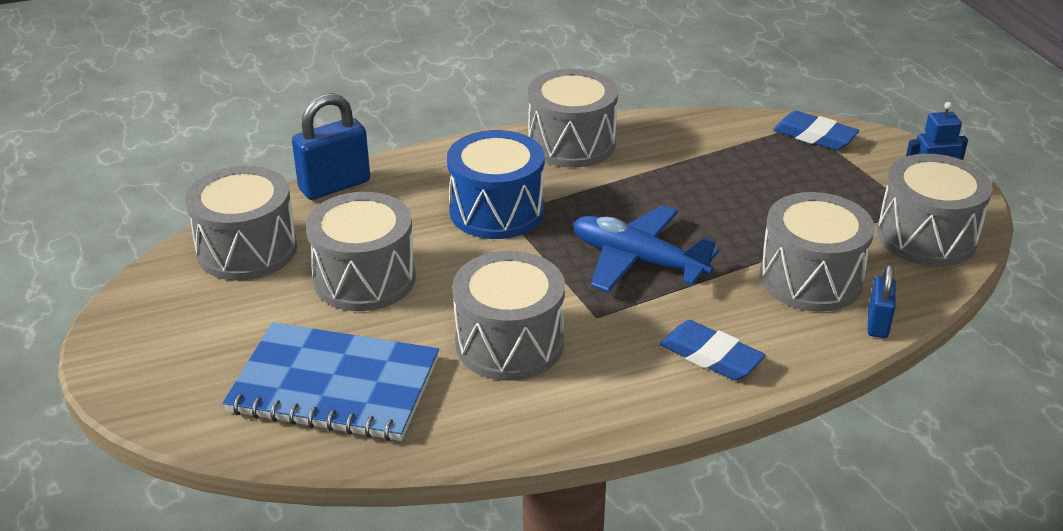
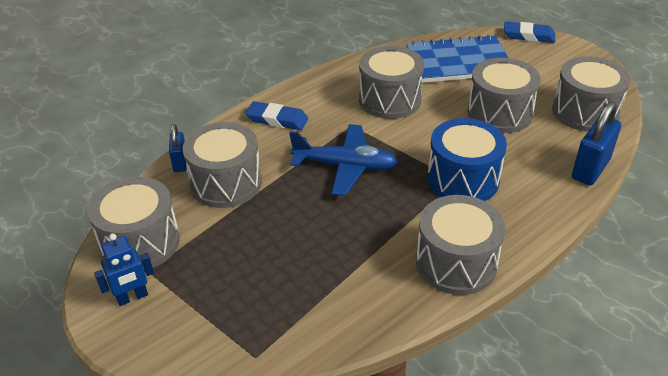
camera: 160 degrees right, 5 degrees up
(814, 136) = (240, 342): blue eraser -> blue eraser (528, 36)

